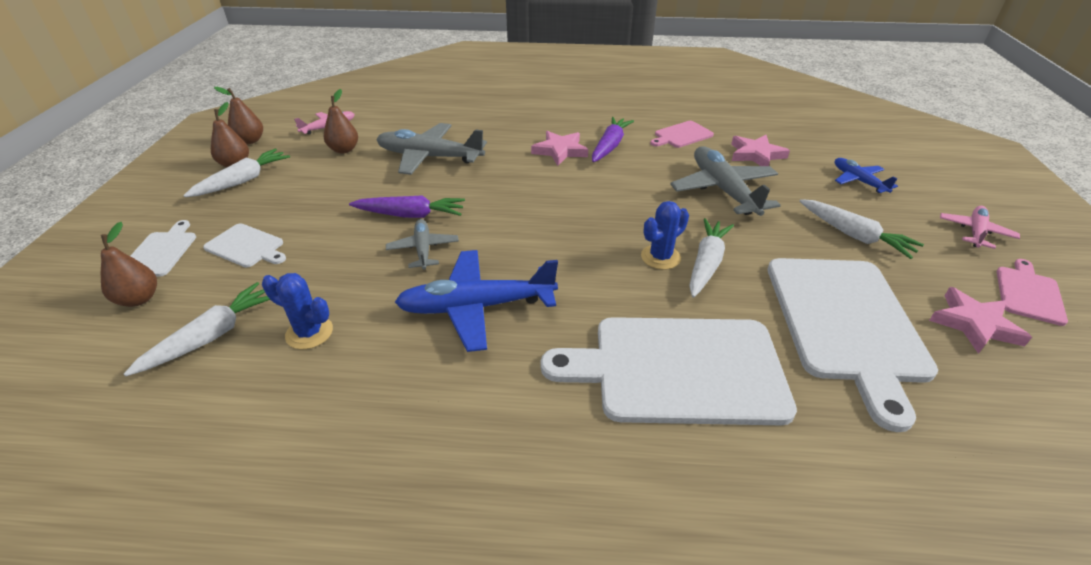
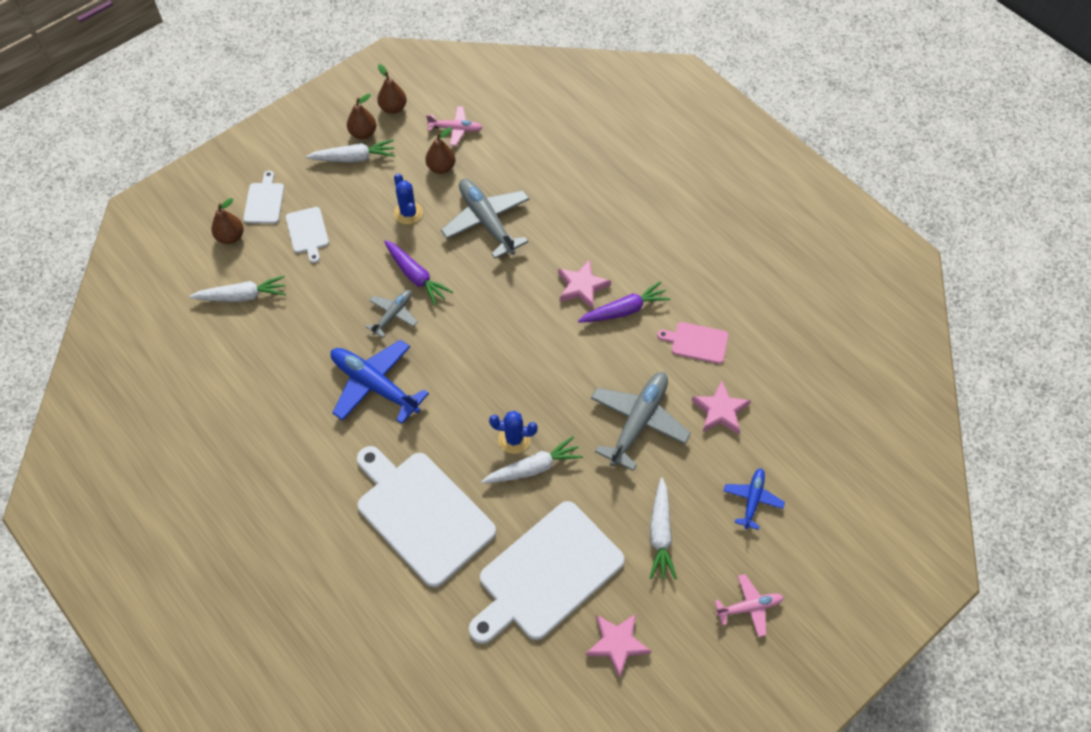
camera: 45 degrees right, 20 degrees up
(161, 252) = (264, 201): white cutting board -> white cutting board turned 45 degrees counterclockwise
(309, 333) = (284, 332): blue cactus -> blue cactus (408, 213)
(1029, 293) = (690, 665): pink cutting board -> none

